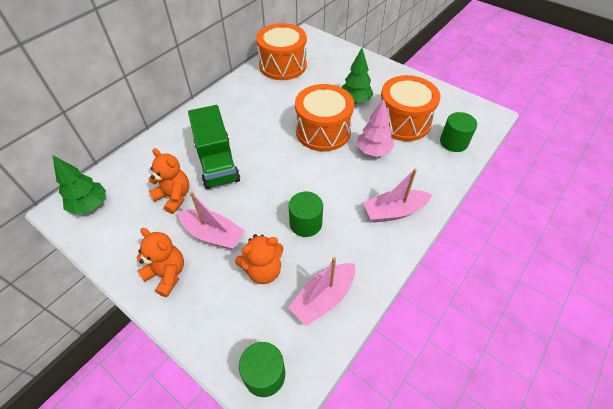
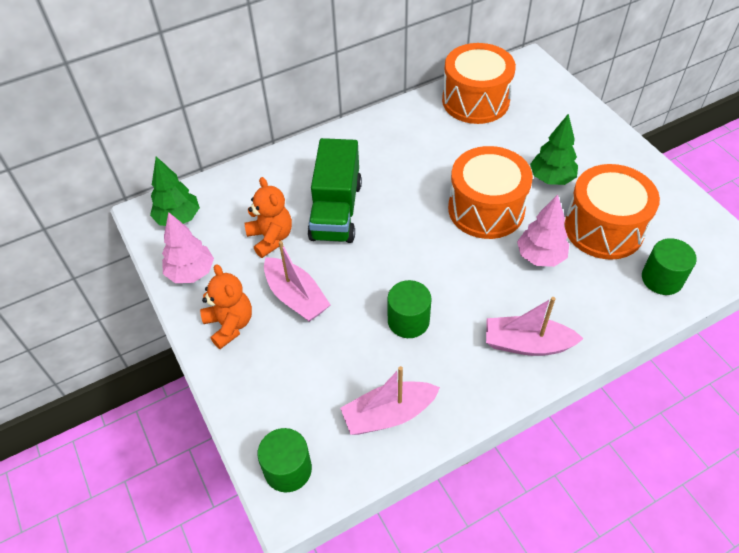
camera: 25 degrees right, 0 degrees up
(117, 244) = (191, 273): none -> pink tree
(263, 270) = (334, 358): orange teddy bear -> none

